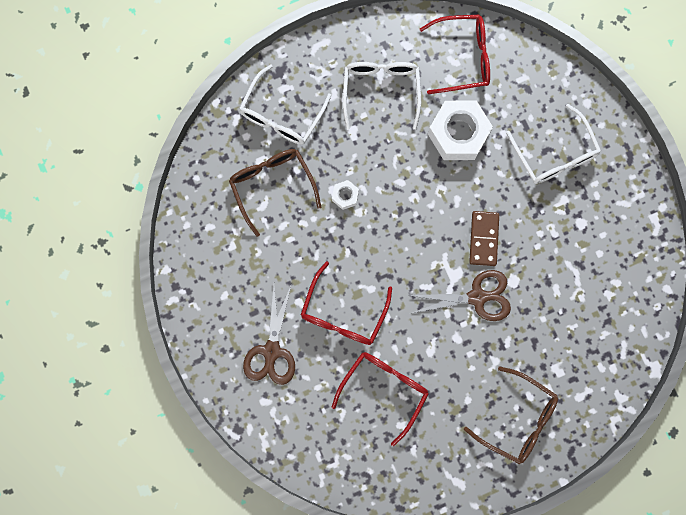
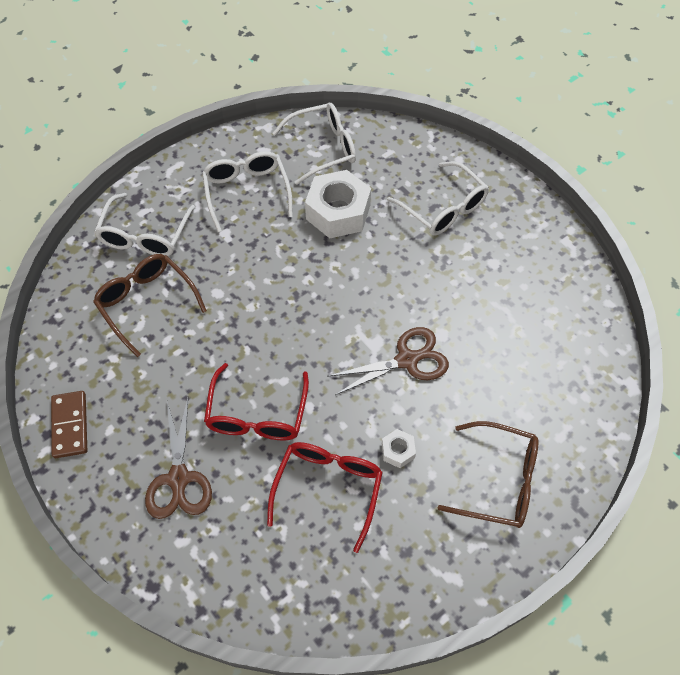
camera: 15 degrees left, 20 degrees down
(345, 196) = (231, 295): white nut -> white nut (398, 451)
(462, 57) = (322, 148): red glasses -> white glasses
(483, 239) = (395, 301): brown domino -> brown domino (70, 425)

